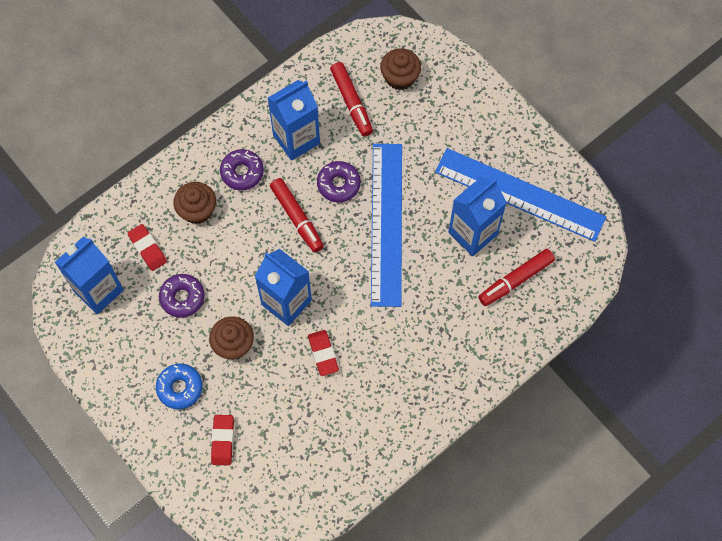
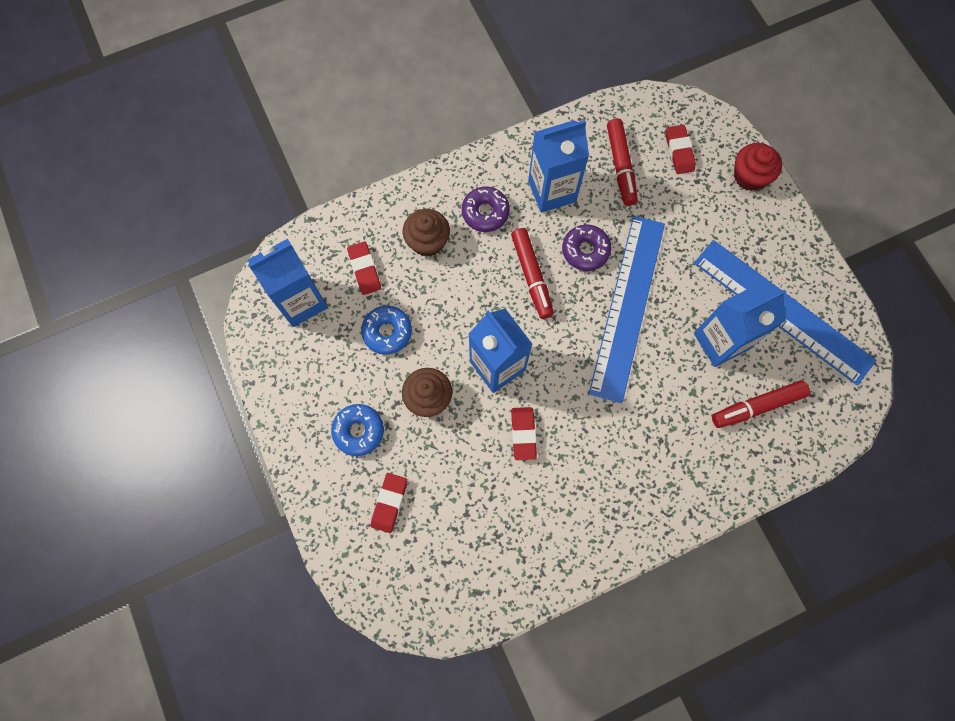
camera: 15 degrees right, 5 degrees up
(182, 298) = (387, 332): purple donut -> blue donut
(400, 77) = (679, 151): brown cupcake -> red eraser
(466, 85) = (749, 176): none -> red cupcake

